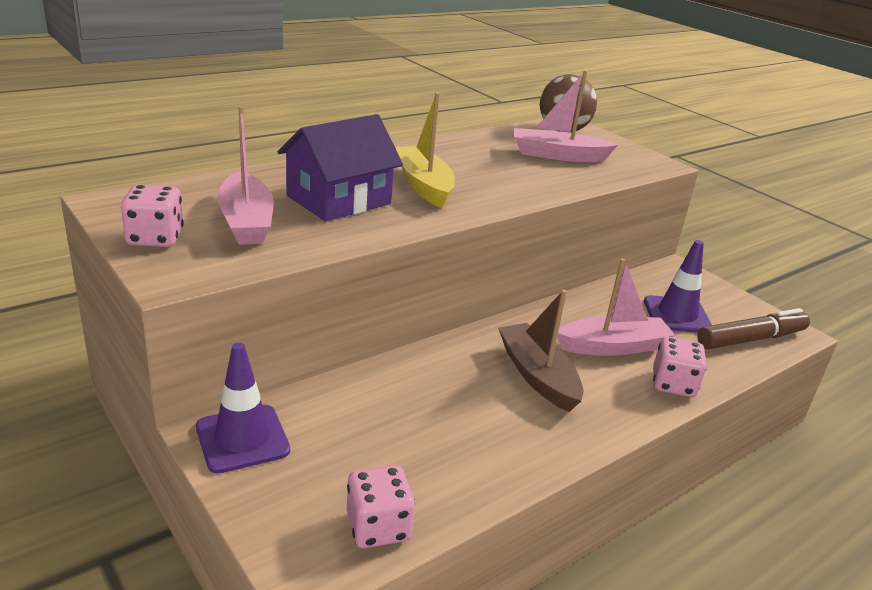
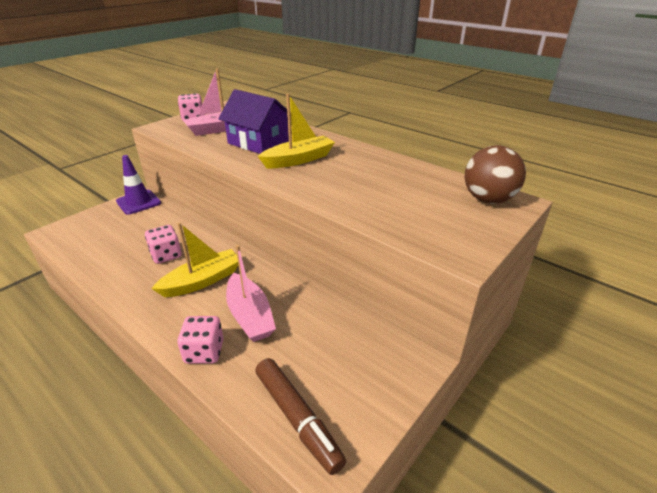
camera: 80 degrees right, 5 degrees up
(378, 527) = (75, 244): pink dice -> pink dice (166, 255)
(537, 376) = (202, 281): brown boat -> yellow boat
(558, 155) = (414, 200): pink boat -> none
(677, 315) = (319, 357): purple traffic cone -> none

